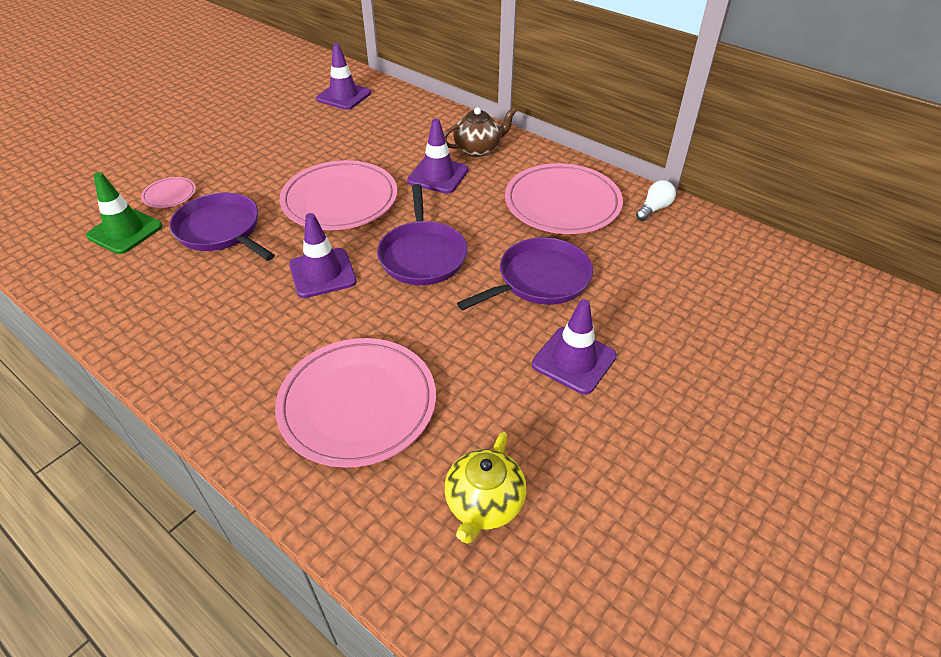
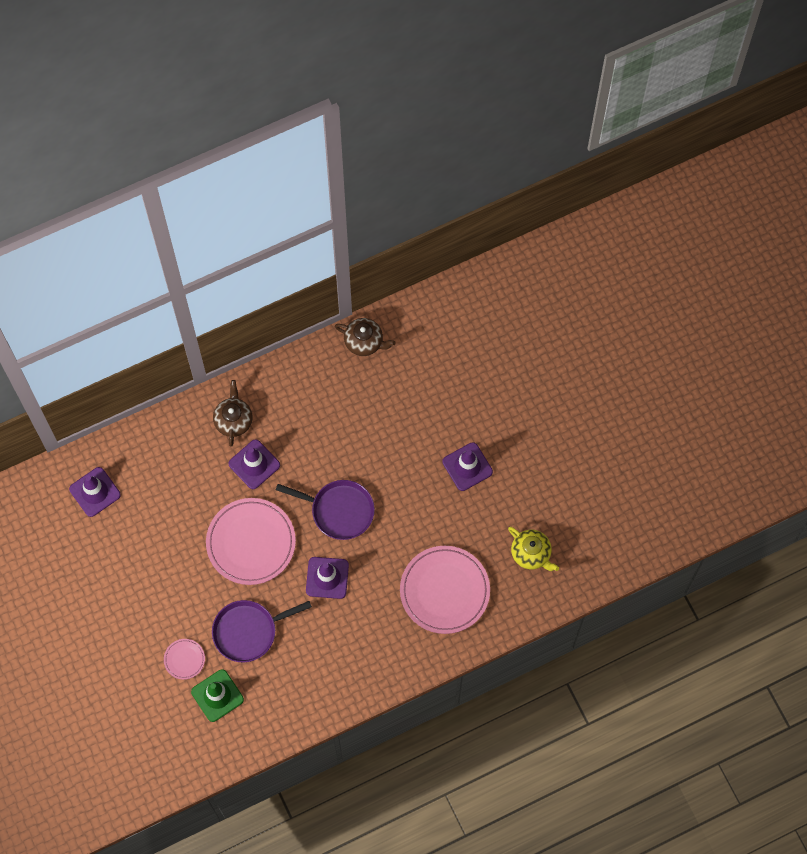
camera: 65 degrees left, 25 degrees up
(540, 279) = (396, 451): purple pan -> none
(562, 203) = (329, 397): pink plate -> none
(654, 209) = (364, 342): white light bulb -> brown teapot

